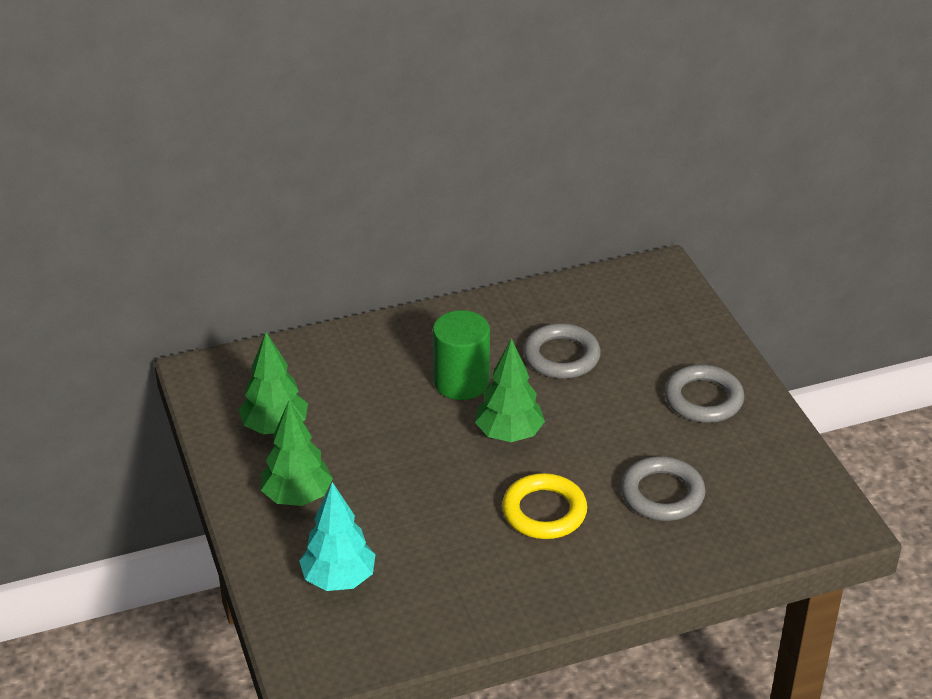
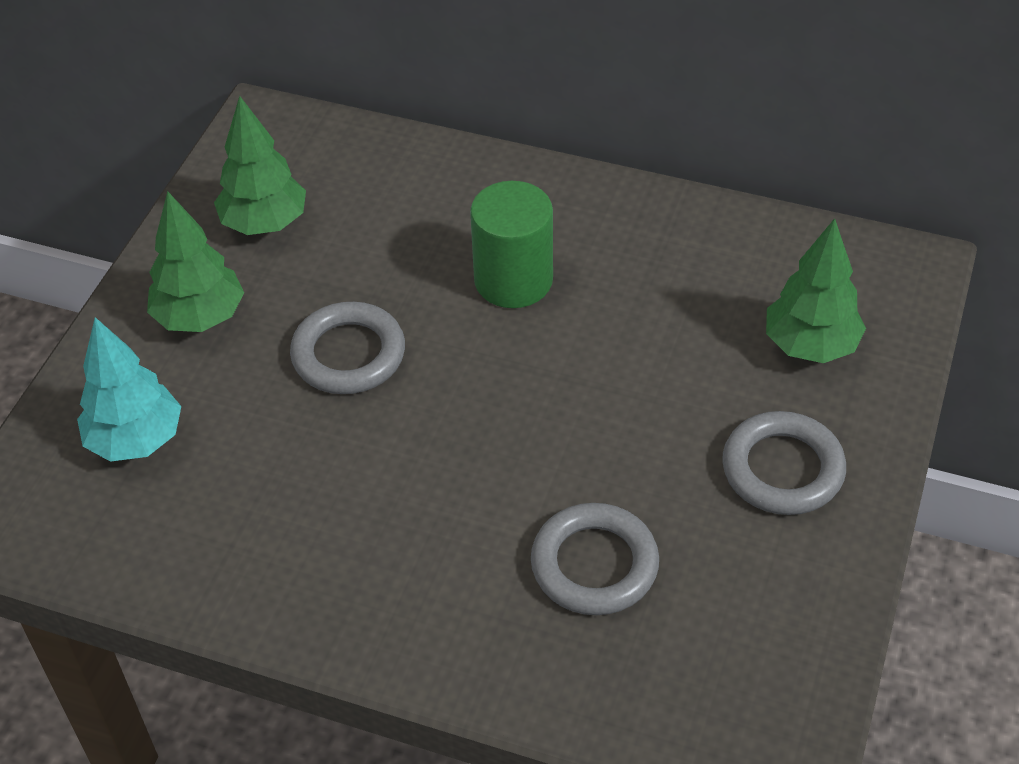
camera: 40 degrees right, 10 degrees up
(509, 434) = (497, 376): green tree -> green tree (810, 346)
(544, 511) = (432, 498): yellow ring -> none
(561, 356) = (663, 312): grey ring -> grey ring (348, 354)

